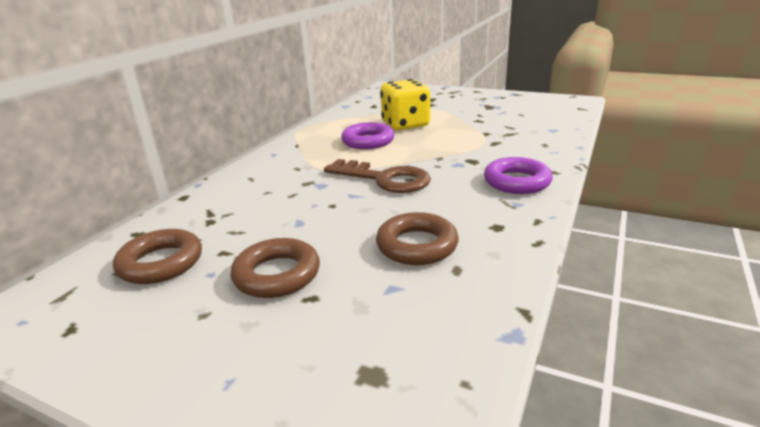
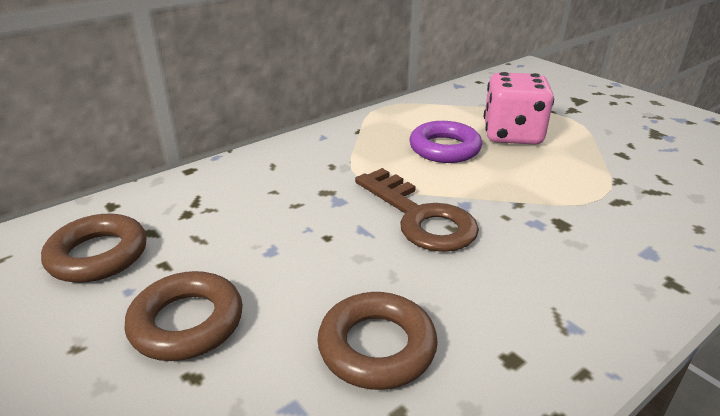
camera: 25 degrees right, 5 degrees up
(405, 125) = (512, 135): yellow dice -> pink dice
(517, 182) = (602, 285): purple ring -> none

